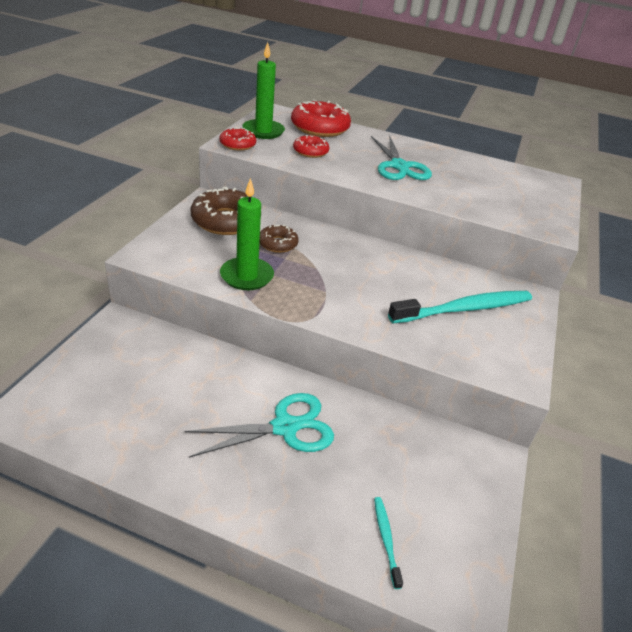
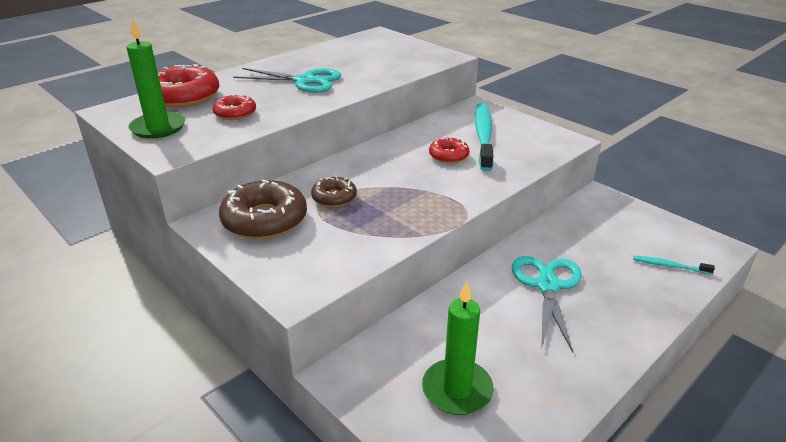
camera: 60 degrees left, 5 degrees down
(237, 144) = (176, 149): red donut -> red donut (448, 156)
(247, 276) = (381, 228): green candle -> green candle (457, 389)

